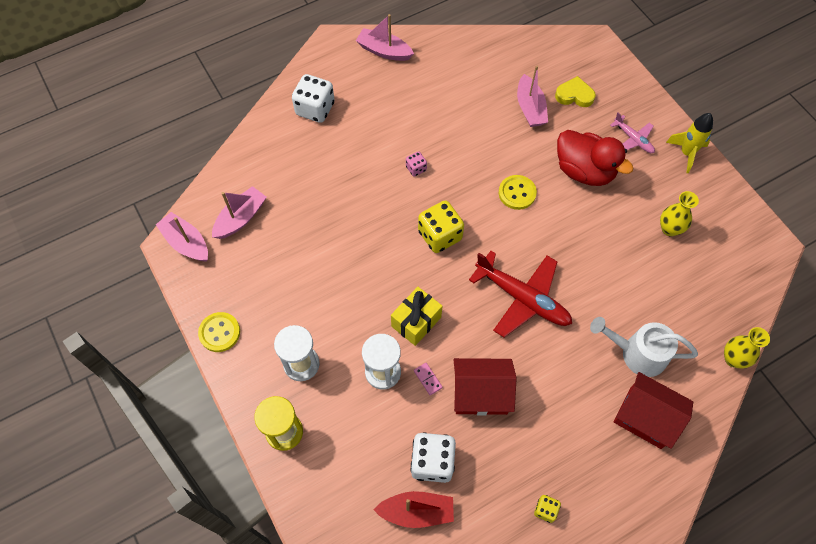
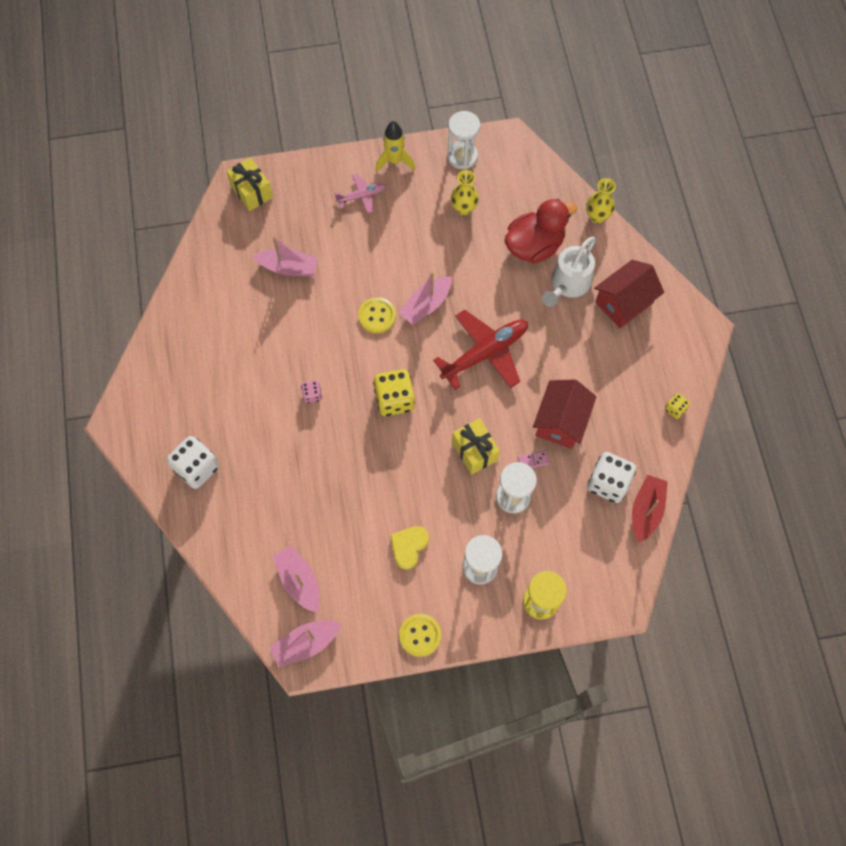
camera: 70 degrees left, 5 degrees up
(384, 51) = (154, 376): pink boat -> pink boat (426, 305)
(574, 95) = (291, 223): yellow heart -> yellow heart (409, 547)
(584, 171) = (377, 250): red duck -> red duck (534, 246)
(589, 56) = (252, 192): none -> yellow gift
(726, 209) = (462, 156): none -> white hourglass

